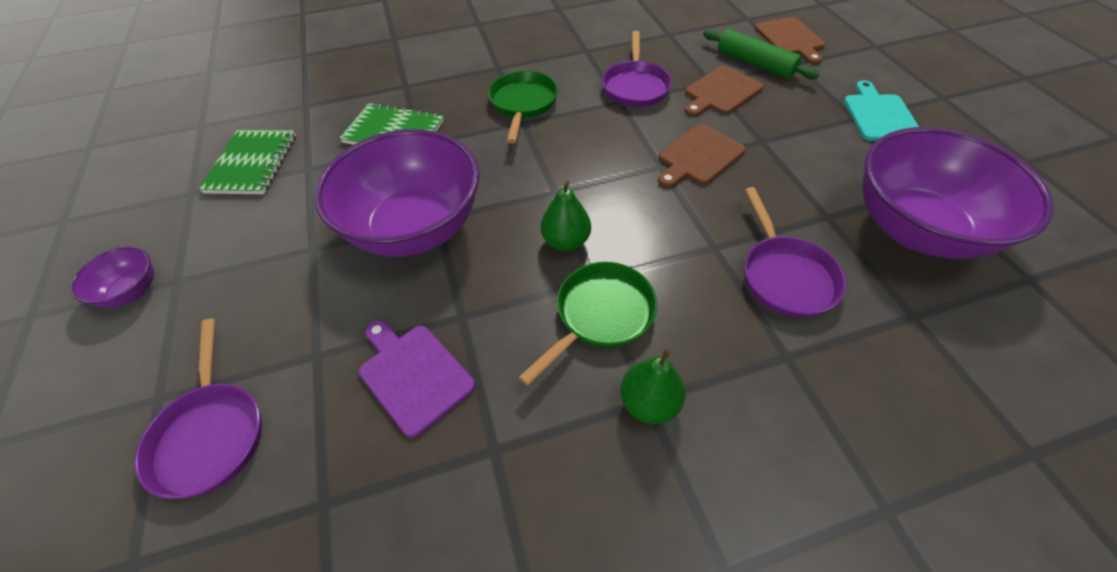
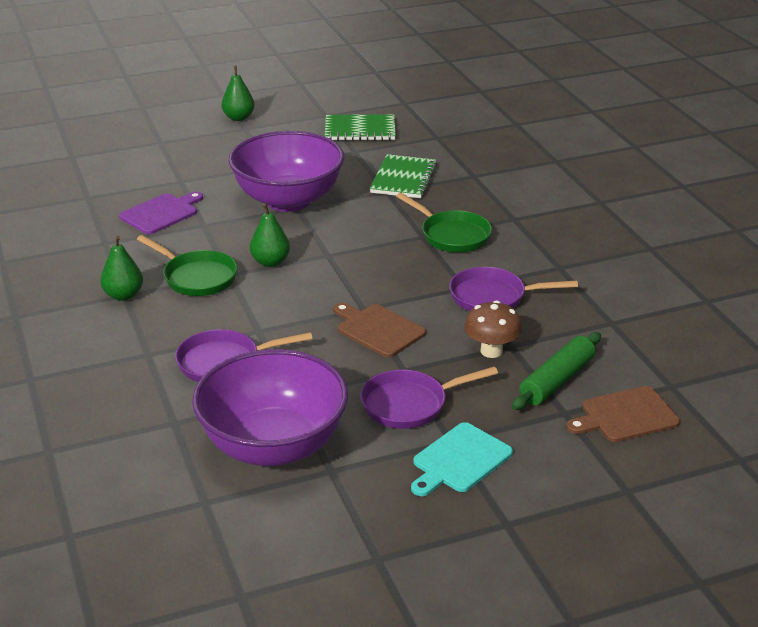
camera: 85 degrees right, 20 degrees down
(132, 291) = (238, 118): purple bowl -> green pear
(211, 434) = (135, 160): purple pan -> purple pan (410, 404)
(523, 104) = (452, 235): green pan -> green pan turned 45 degrees clockwise
(721, 92) = (491, 351): brown cutting board -> brown mushroom
(879, 115) = (459, 460): turquoise cutting board -> turquoise cutting board turned 135 degrees clockwise

